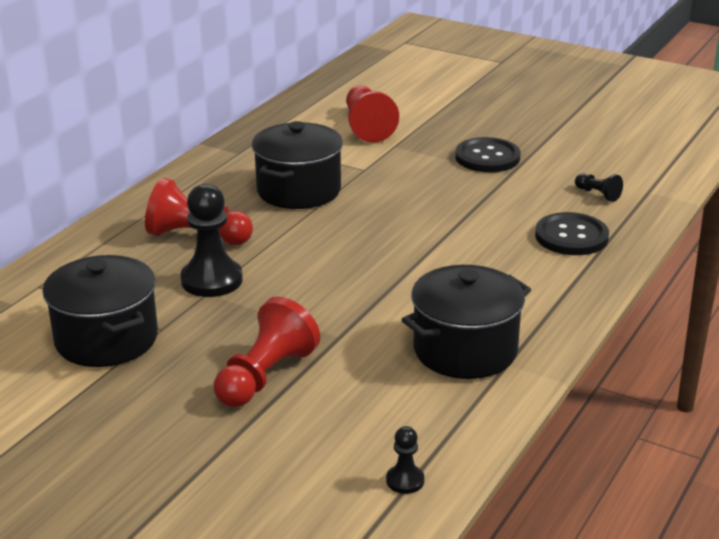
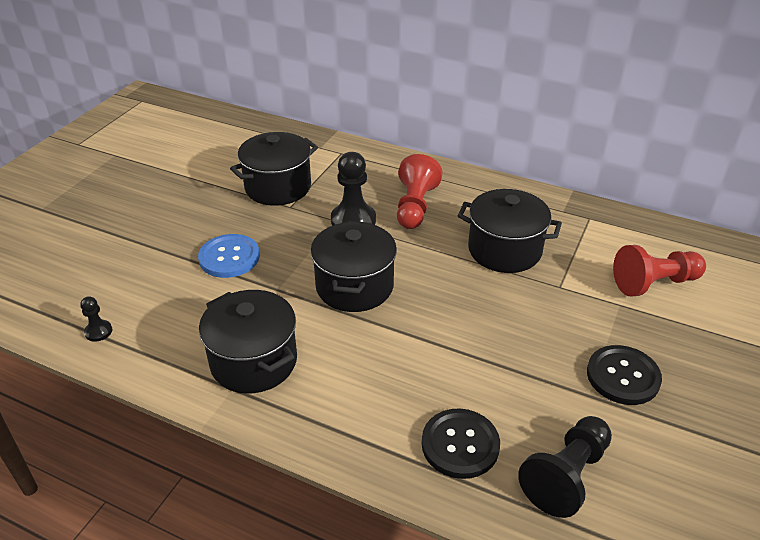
camera: 85 degrees right, 10 degrees up
(265, 376) = (229, 257): red pawn -> blue button
(343, 283) = (354, 286): none -> black pot
(598, 194) = (566, 476): black pawn -> black pawn, size x2.03

